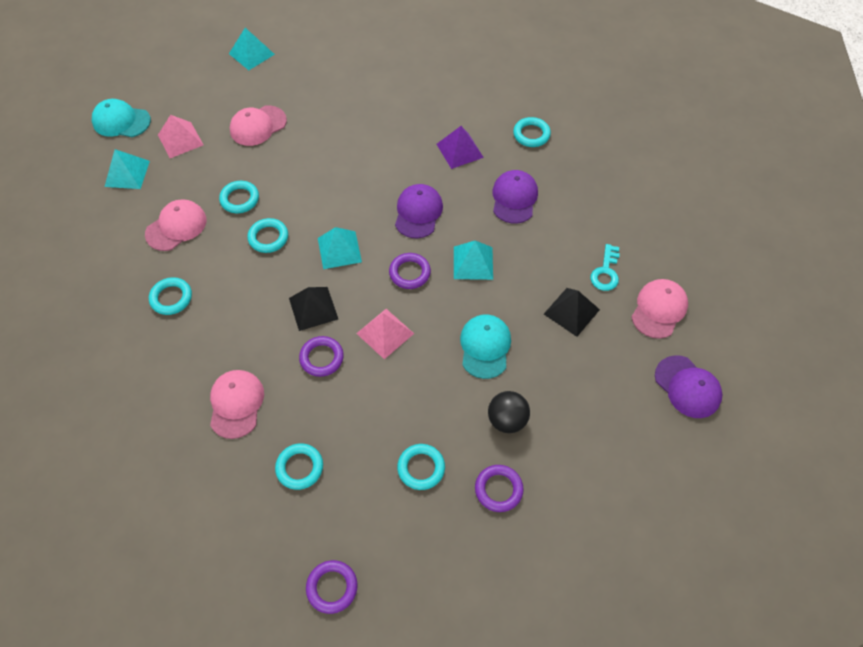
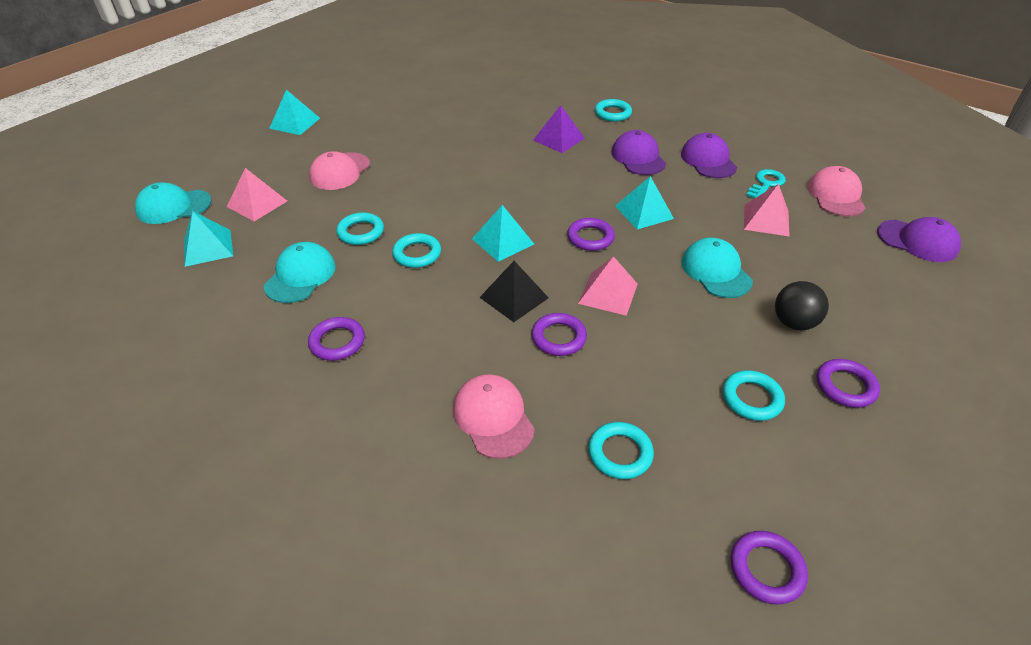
camera: 25 degrees left, 15 degrees down
(171, 298) = (337, 342): turquoise ring -> purple ring
(176, 227) = (300, 276): pink cap -> turquoise cap
(418, 212) = (558, 191): purple cap -> purple cap (708, 160)
(571, 311) = (766, 220): black pyramid -> pink pyramid
(605, 272) = (766, 184): turquoise key -> turquoise key turned 135 degrees counterclockwise

